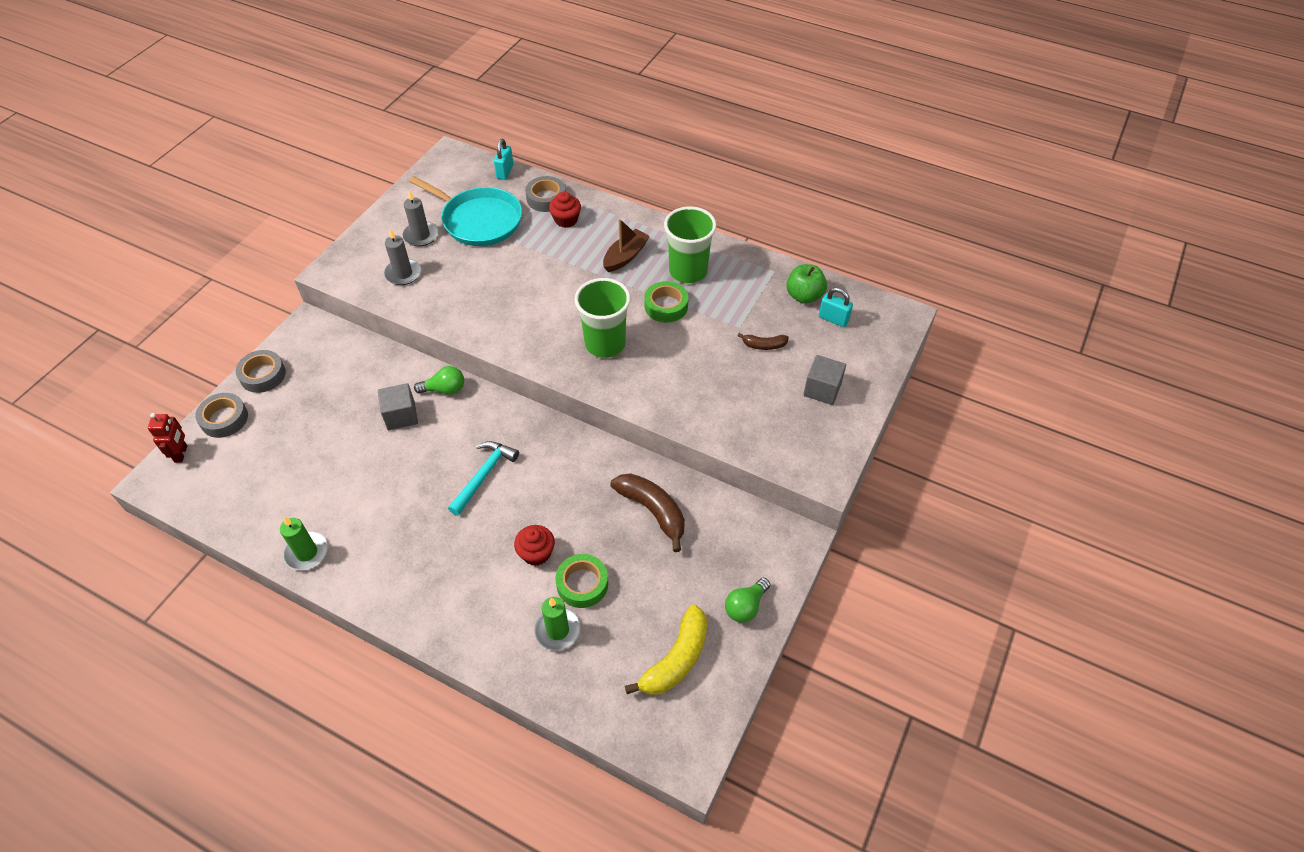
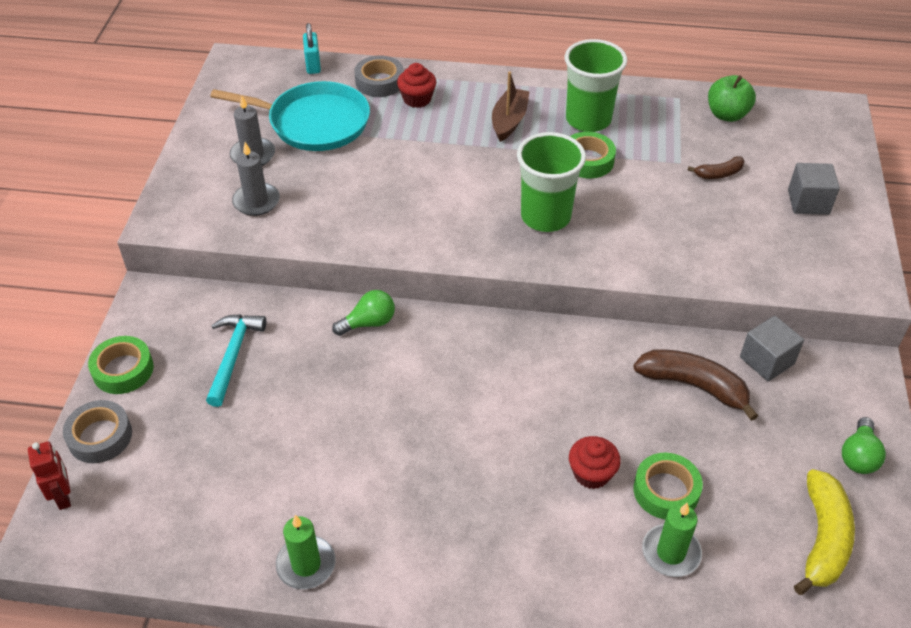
camera: 20 degrees left, 5 degrees down
(263, 375) = (123, 370): grey tape -> green tape
(401, 416) = (332, 367): grey cube -> grey cube (767, 360)
(484, 475) = (475, 405): turquoise hammer -> turquoise hammer (233, 356)
(833, 319) = (772, 130): turquoise padlock -> none

